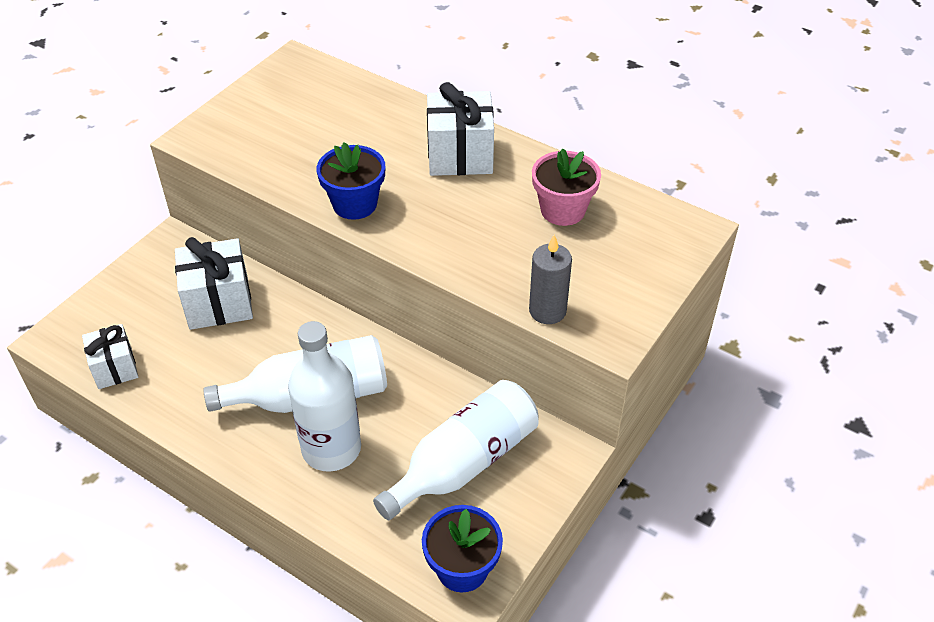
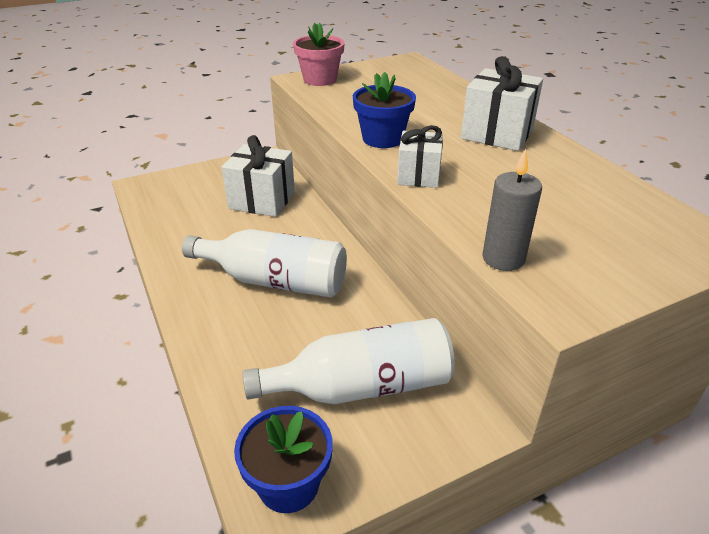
camera: 30 degrees right, 10 degrees down
(115, 368) = (159, 214): white gift -> white gift (418, 176)
(331, 448) = (258, 325): white bottle -> none
(562, 210) = (571, 191): pink flower pot -> pink flower pot (320, 79)

